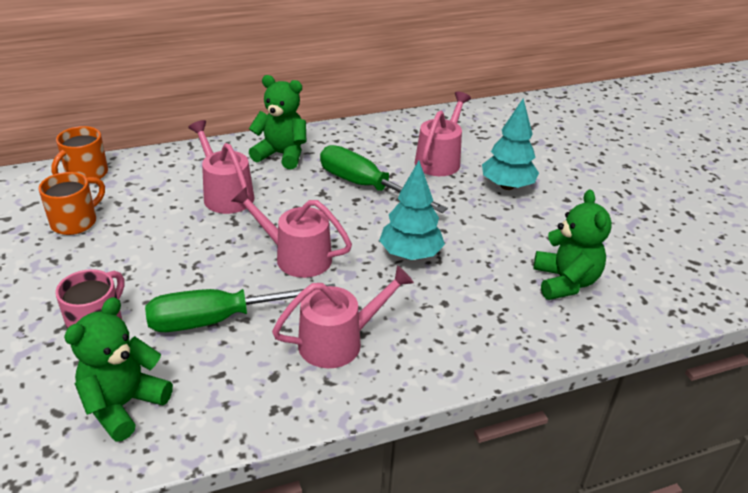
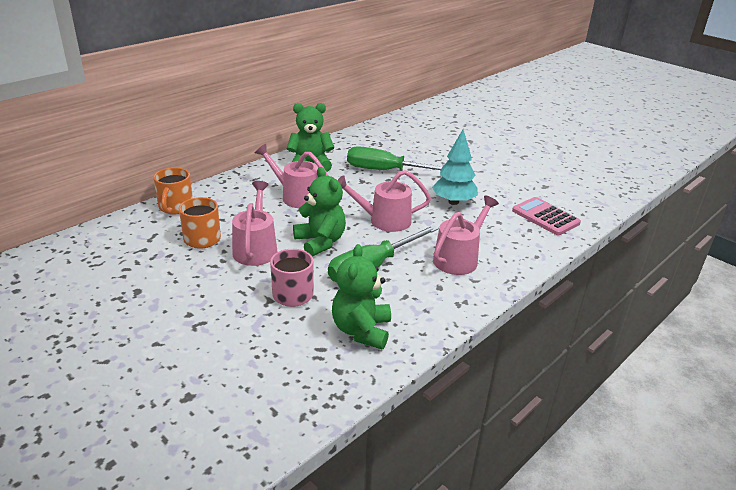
camera: 25 degrees left, 5 degrees down
(440, 160) = (418, 146): pink watering can -> pink watering can (256, 248)
(507, 186) = (472, 152): turquoise tree -> none
(519, 314) = (545, 217): none -> pink calculator
(565, 282) = (553, 194): green teddy bear -> green teddy bear (320, 242)

